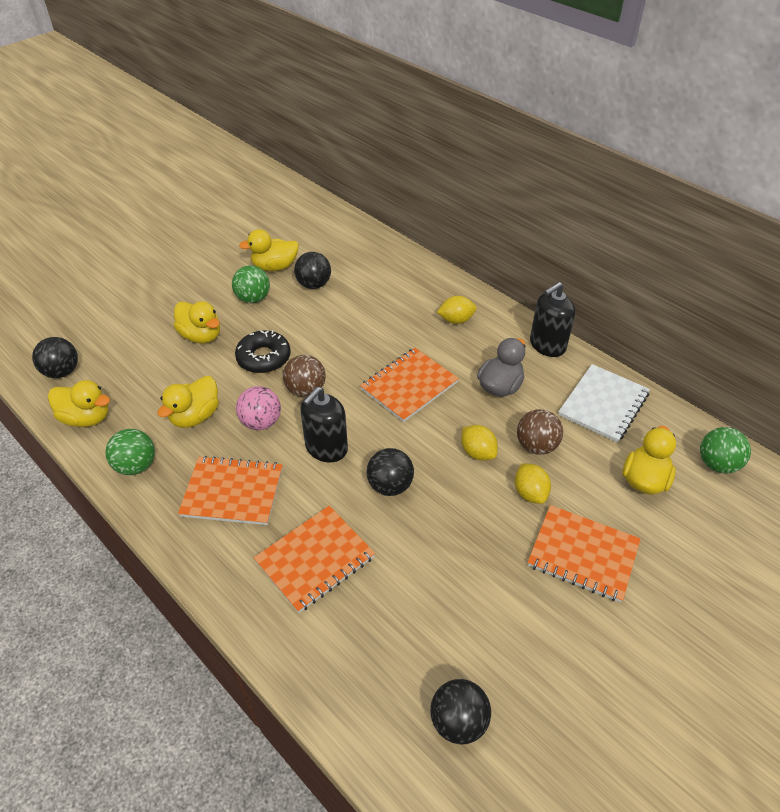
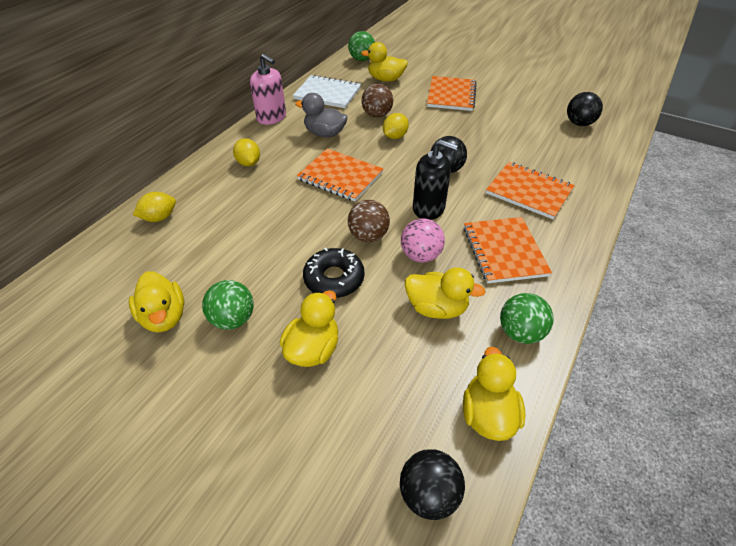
camera: 105 degrees left, 0 degrees up
(314, 284) = (201, 270): black ball -> none
(530, 493) = (418, 114): yellow lemon -> yellow lemon (159, 218)
(547, 345) = (271, 117): black soap dispenser -> pink soap dispenser

